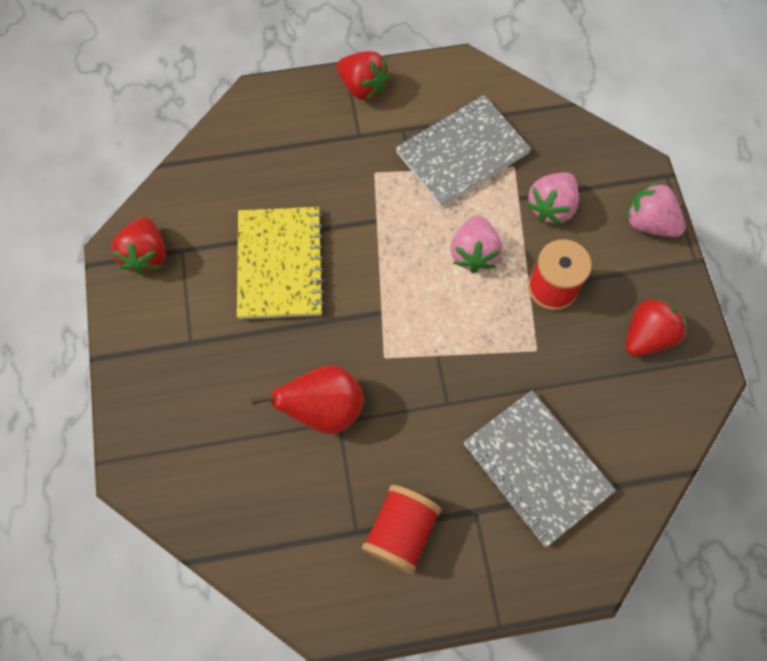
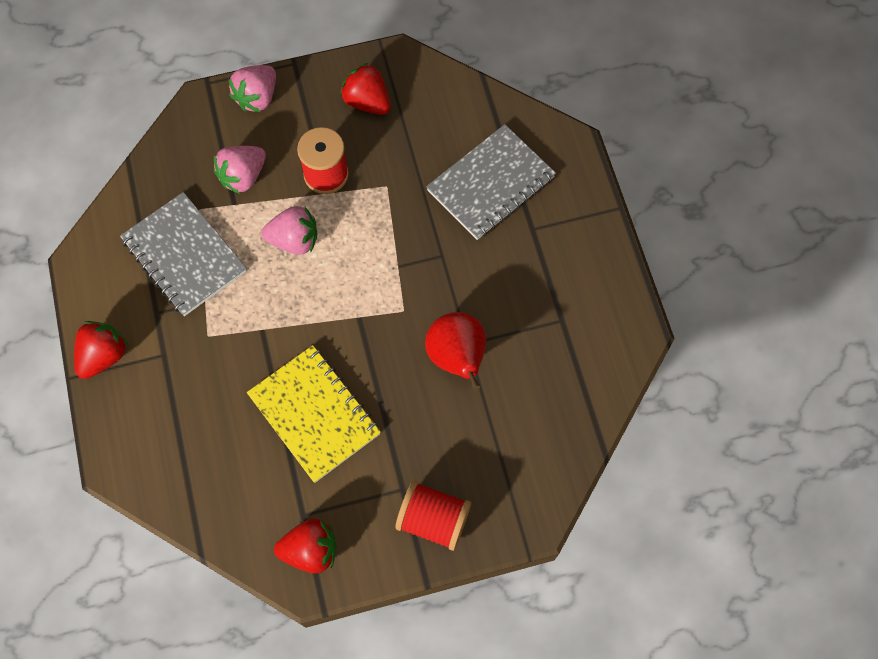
camera: 95 degrees left, 0 degrees up
(280, 264) = (314, 414): yellow notebook -> yellow notebook turned 60 degrees clockwise
(401, 531) = (557, 285): red spool -> red spool (433, 519)
(551, 207) = (243, 176): pink strawberry -> pink strawberry turned 105 degrees clockwise

